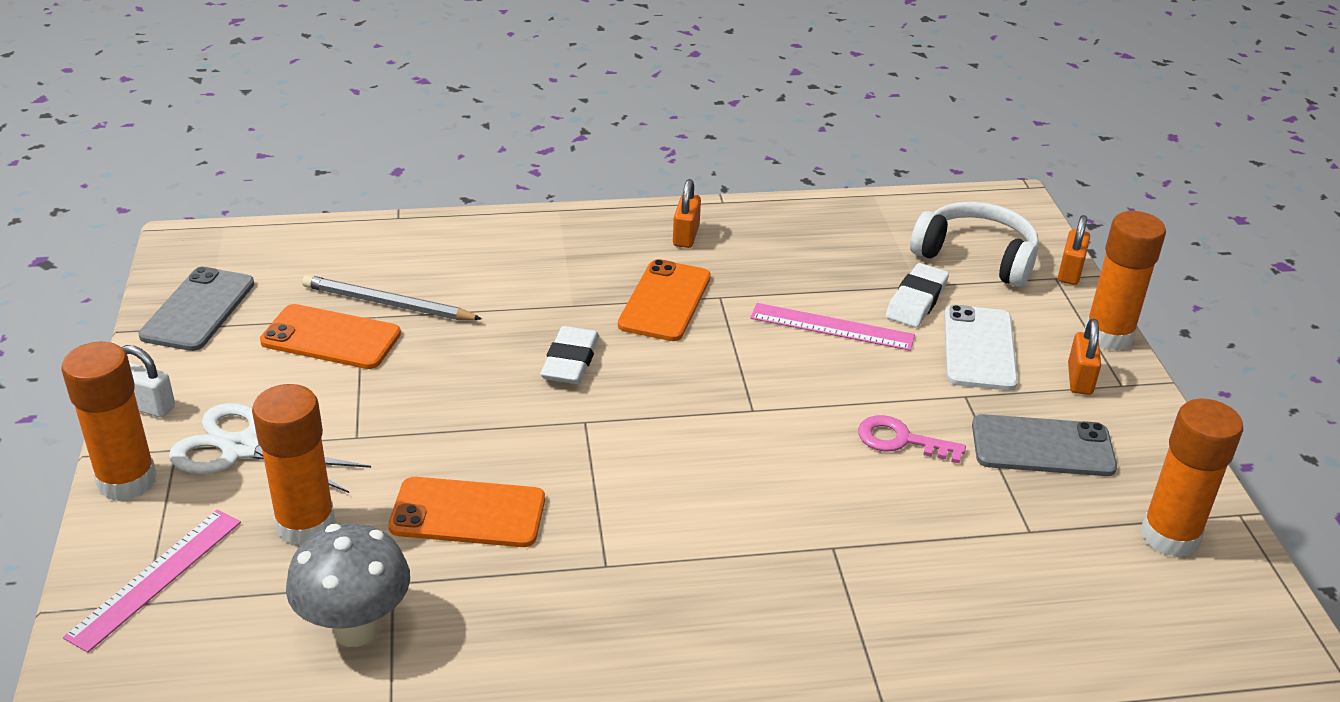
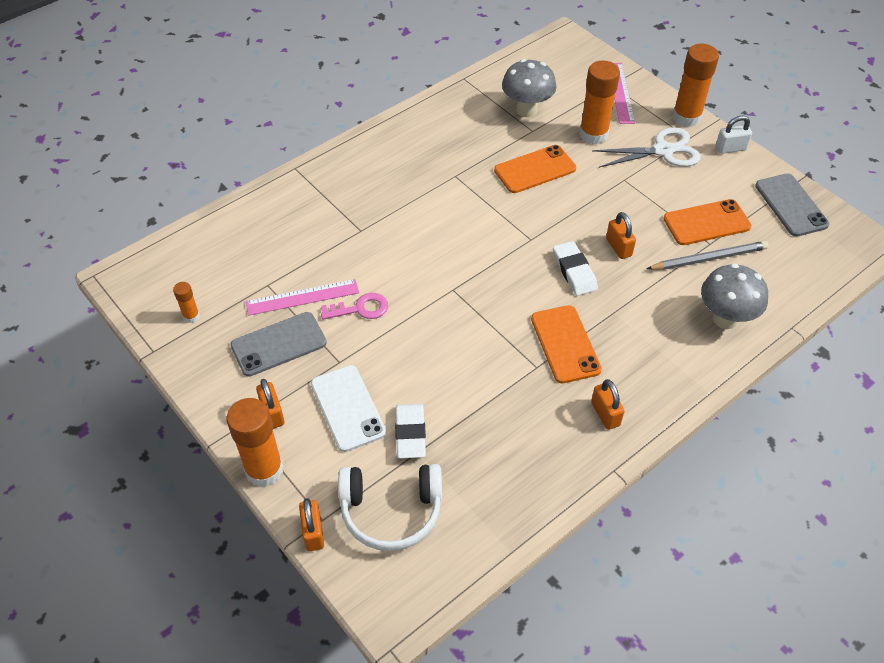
camera: 150 degrees right, 15 degrees up
(456, 250) = (725, 319): none -> grey mushroom
(480, 361) = (618, 247): none -> orange padlock
(832, 327) = (450, 377): pink ruler -> pink ruler (302, 297)
(1169, 536) = (191, 316): orange glue stick -> orange glue stick, size x0.48

